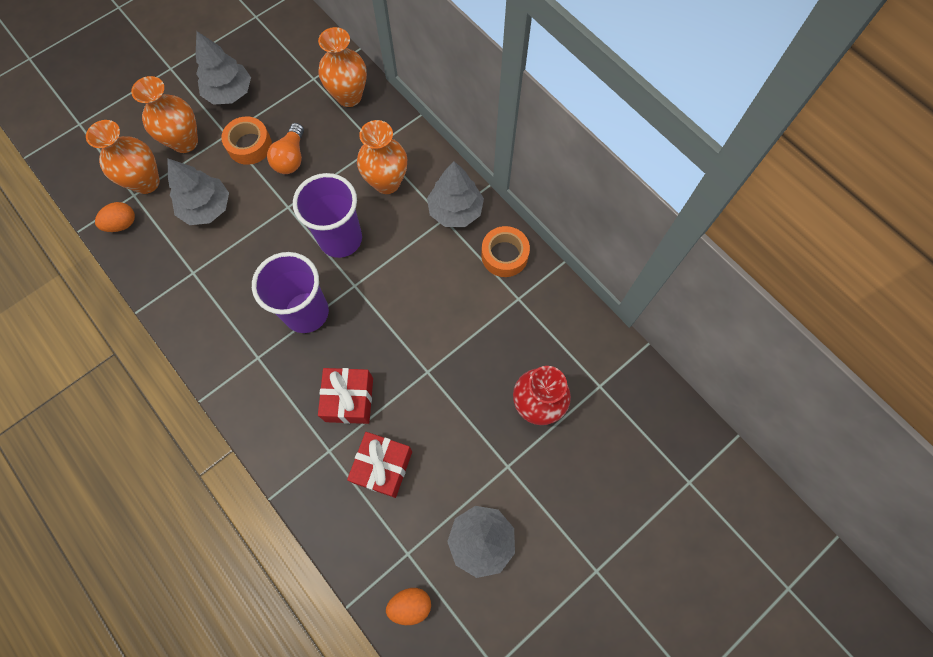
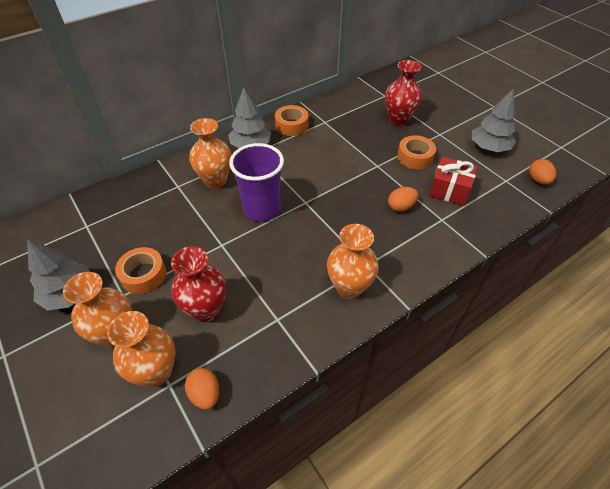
camera: 85 degrees left, 20 degrees down
(206, 208) = (206, 309): grey tree -> red vase
(291, 158) = (170, 242): orange light bulb -> none
(306, 312) = (326, 232): purple cup -> none
(349, 96) = (119, 201): orange vase -> orange vase (349, 287)
(349, 399) = (401, 207): red gift -> orange egg
(449, 424) = (415, 157): none -> orange tape

